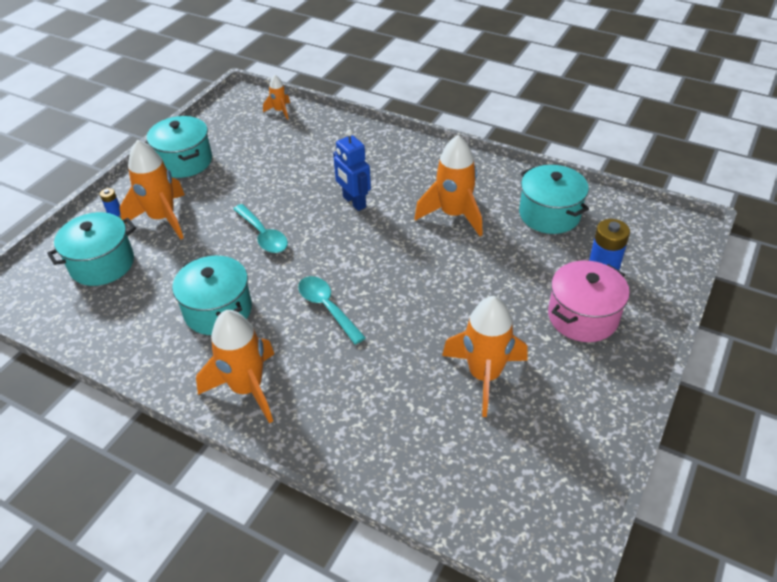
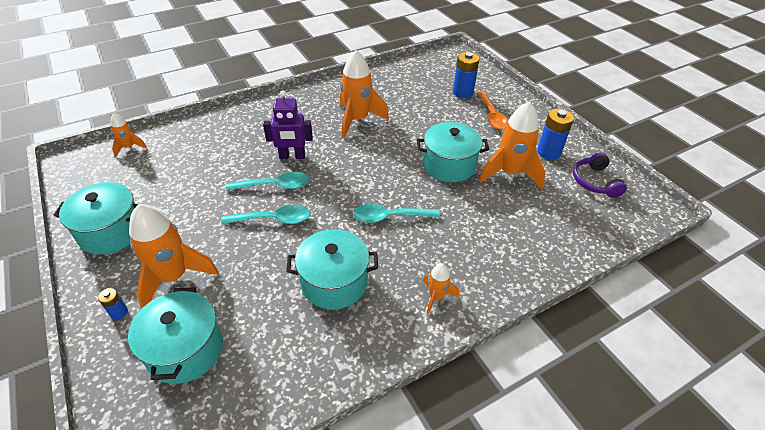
camera: 60 degrees left, 0 degrees up
(247, 388) = (436, 297): orange rocket -> orange rocket, size x0.51
(305, 213) = (275, 186): none -> turquoise spoon
(354, 202) = (292, 156): blue robot -> purple robot
(548, 468) = (594, 182): none -> purple headphones
(549, 214) = (398, 86): turquoise pot -> turquoise pot (449, 165)
(564, 399) = (548, 152): none -> blue battery
(582, 316) = (491, 116): pink pot -> orange spoon

